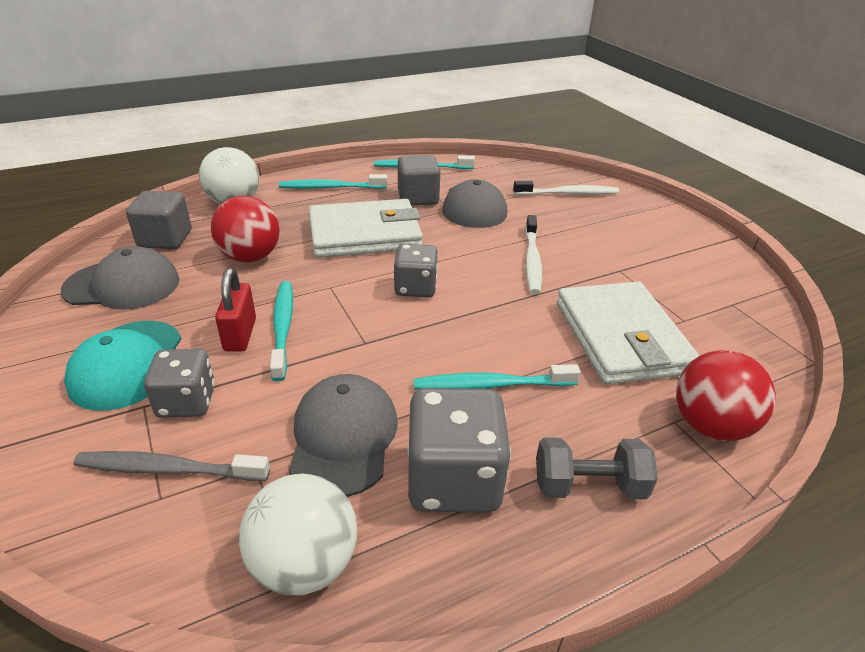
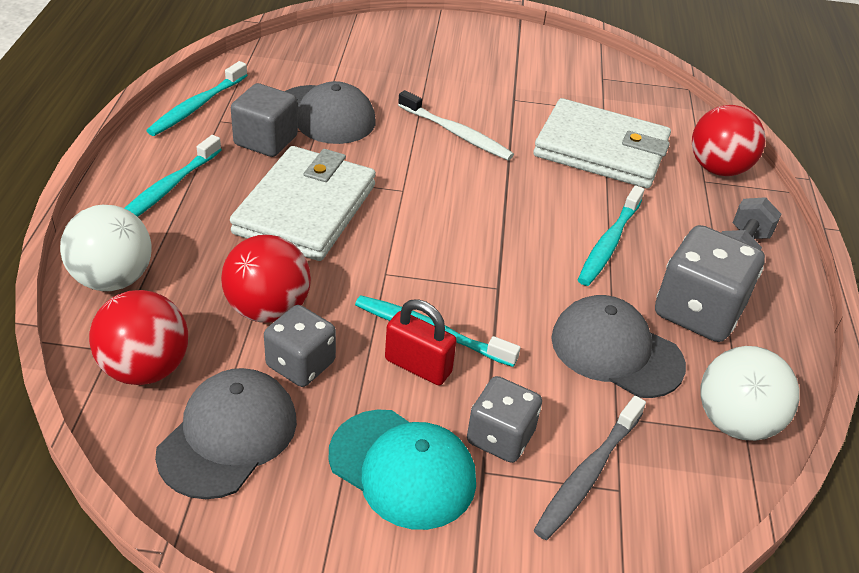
camera: 60 degrees left, 5 degrees up
(165, 239) = (145, 368): grey cube -> red ball
(415, 287) = (438, 220): grey dice -> grey dice (300, 364)
(567, 193) = (362, 52): white toothbrush -> none

